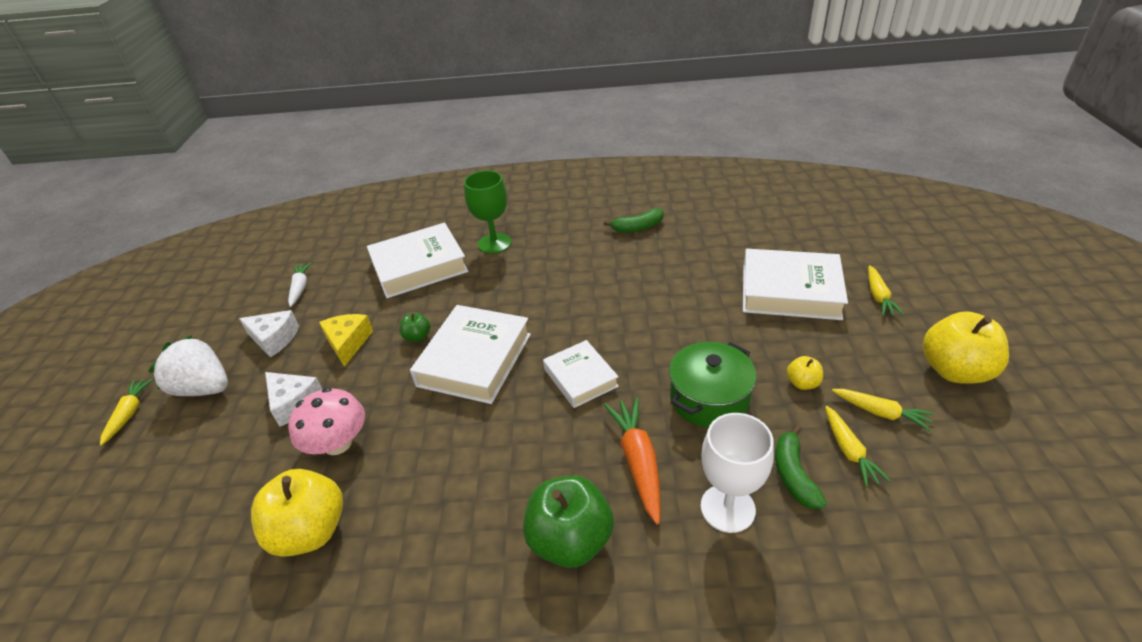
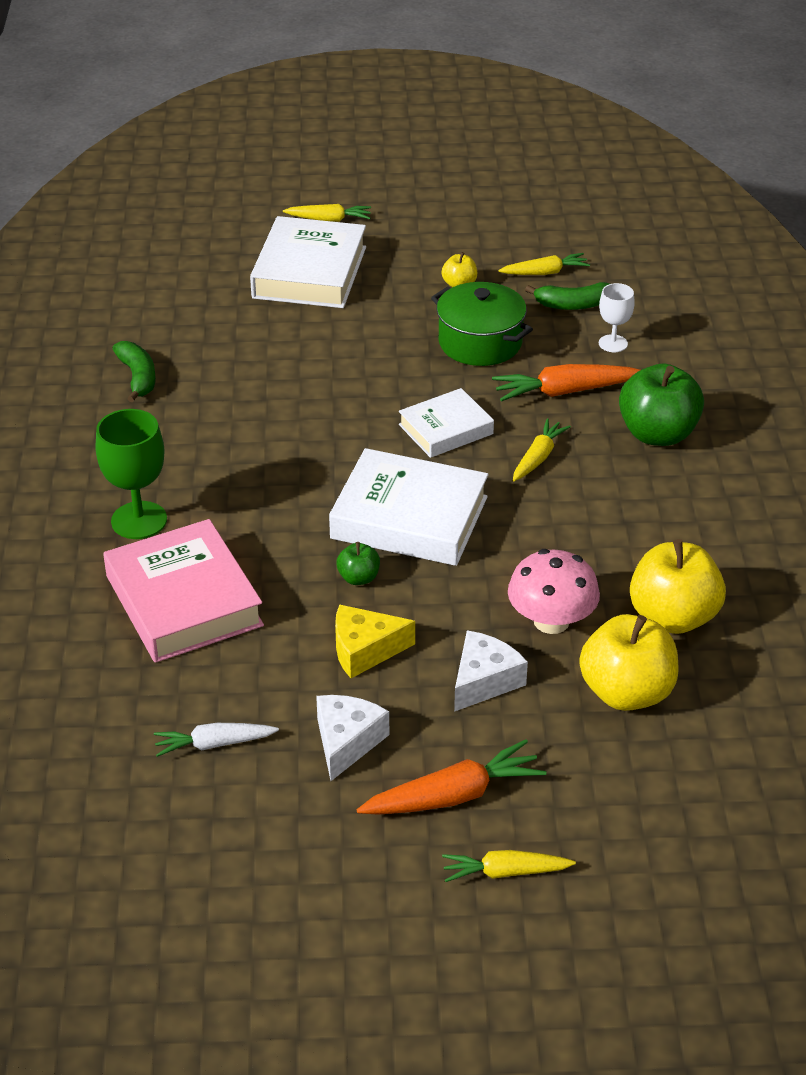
camera: 95 degrees left, 0 degrees up
(204, 388) = (453, 796): white strawberry -> orange carrot
(419, 266) = (184, 600): white book -> pink book
(727, 508) = (613, 343): white goblet -> white goblet, size x0.59
(880, 412) = (499, 249): yellow carrot -> yellow carrot (538, 457)
(954, 370) = (445, 201): yellow apple -> yellow apple (626, 692)

